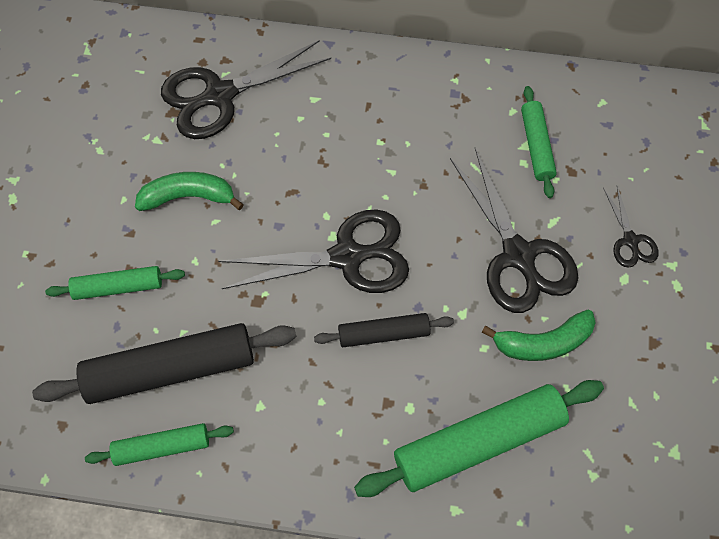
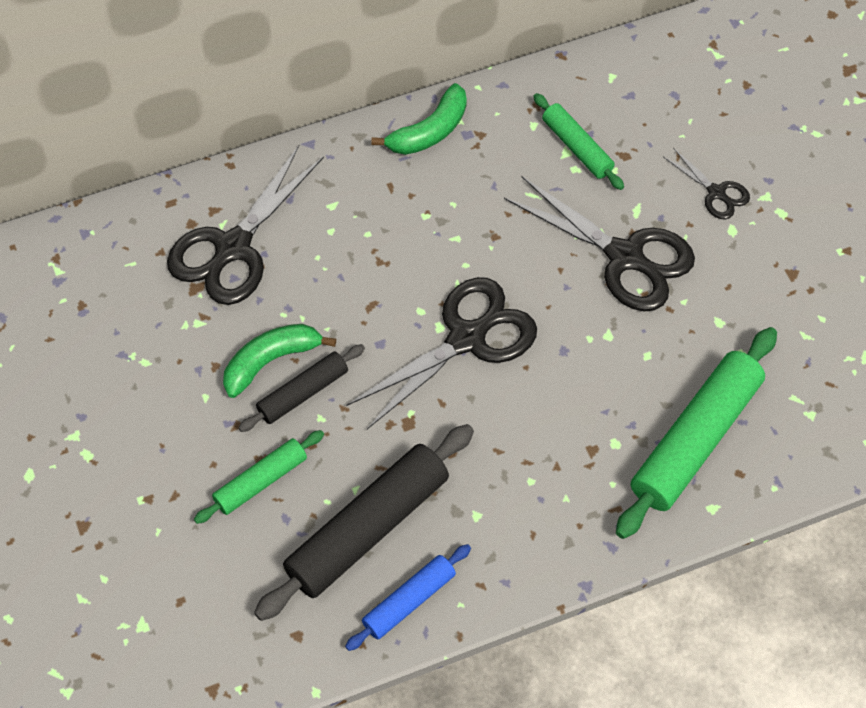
camera: 30 degrees left, 5 degrees down
(162, 447) = (409, 601): green rolling pin -> blue rolling pin
(384, 334) = (548, 390): black rolling pin -> black rolling pin (303, 393)
(543, 342) = (696, 323): green banana -> green banana (429, 131)

